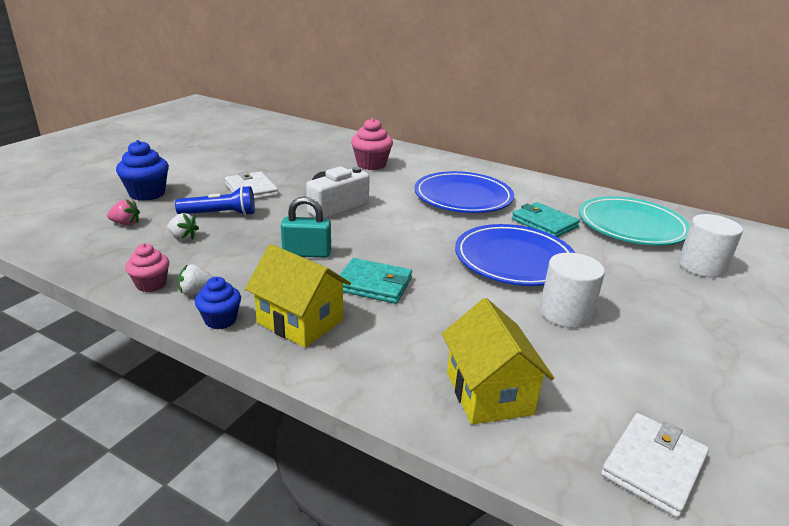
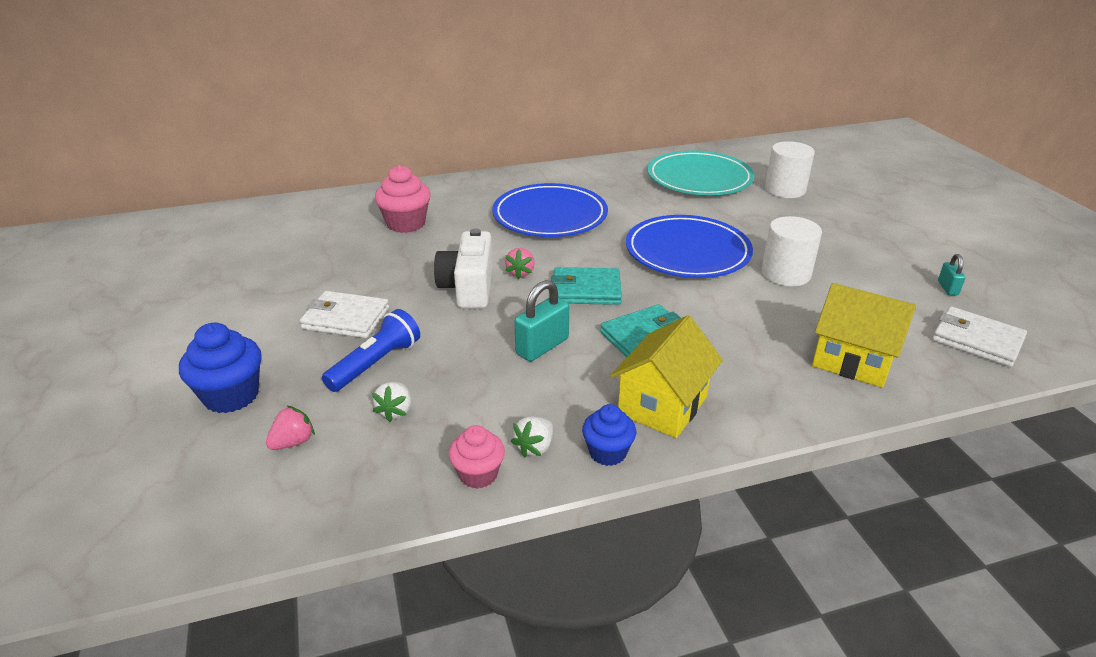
camera: 45 degrees left, 5 degrees up
(183, 237) = (395, 411): white strawberry -> white strawberry turned 120 degrees clockwise
(300, 321) = (662, 405): yellow house -> yellow house turned 45 degrees counterclockwise
(378, 215) = (520, 273): none -> pink strawberry
(544, 223) = (648, 208): turquoise wallet -> turquoise wallet (586, 290)
(653, 466) = (977, 340): white wallet -> white wallet turned 45 degrees counterclockwise
(718, 415) = (947, 288): none -> turquoise padlock

